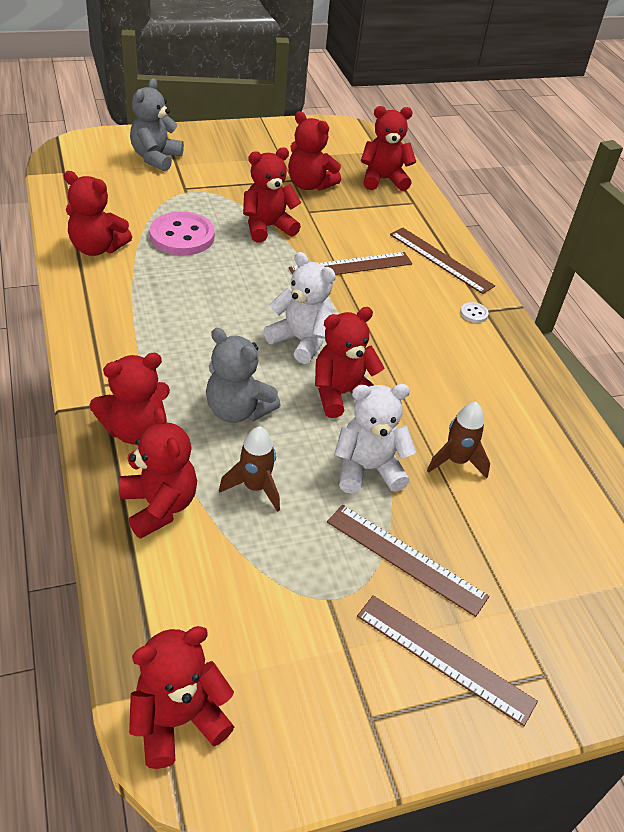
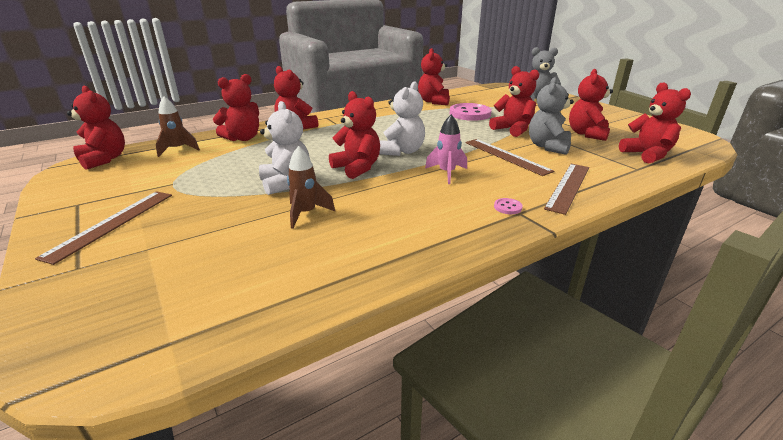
camera: 80 degrees right, 15 degrees down
(237, 410) = (323, 144): grey teddy bear -> grey teddy bear (548, 147)
(255, 487) = (261, 155): brown rocket -> brown rocket (178, 149)
(383, 325) = (446, 173): none -> pink rocket
(405, 558) = (203, 203): brown ruler -> none
(474, 313) = (507, 207): white button -> pink button

